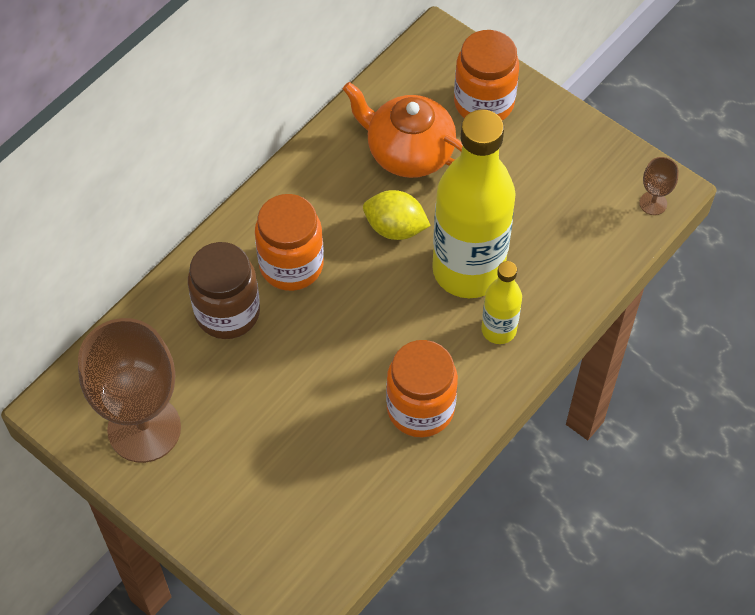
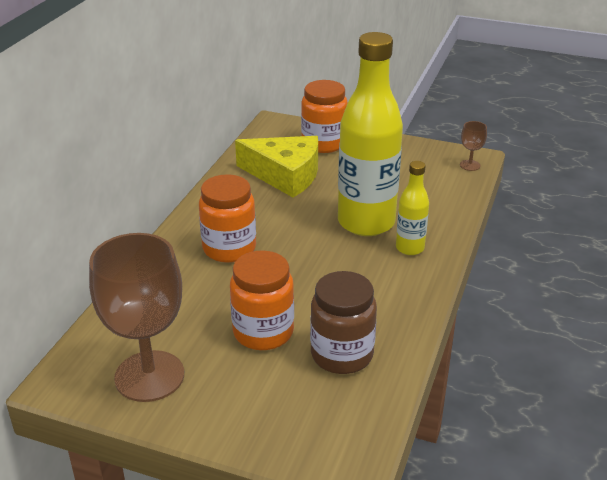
camera: 20 degrees left, 25 degrees down
(227, 312) = (190, 286): brown jar -> brown jar (342, 355)
(395, 228) = (298, 213): yellow lemon -> none
(408, 152) = (285, 175): orange teapot -> yellow cheese
(420, 409) = (380, 305): orange jar -> orange jar (263, 332)

